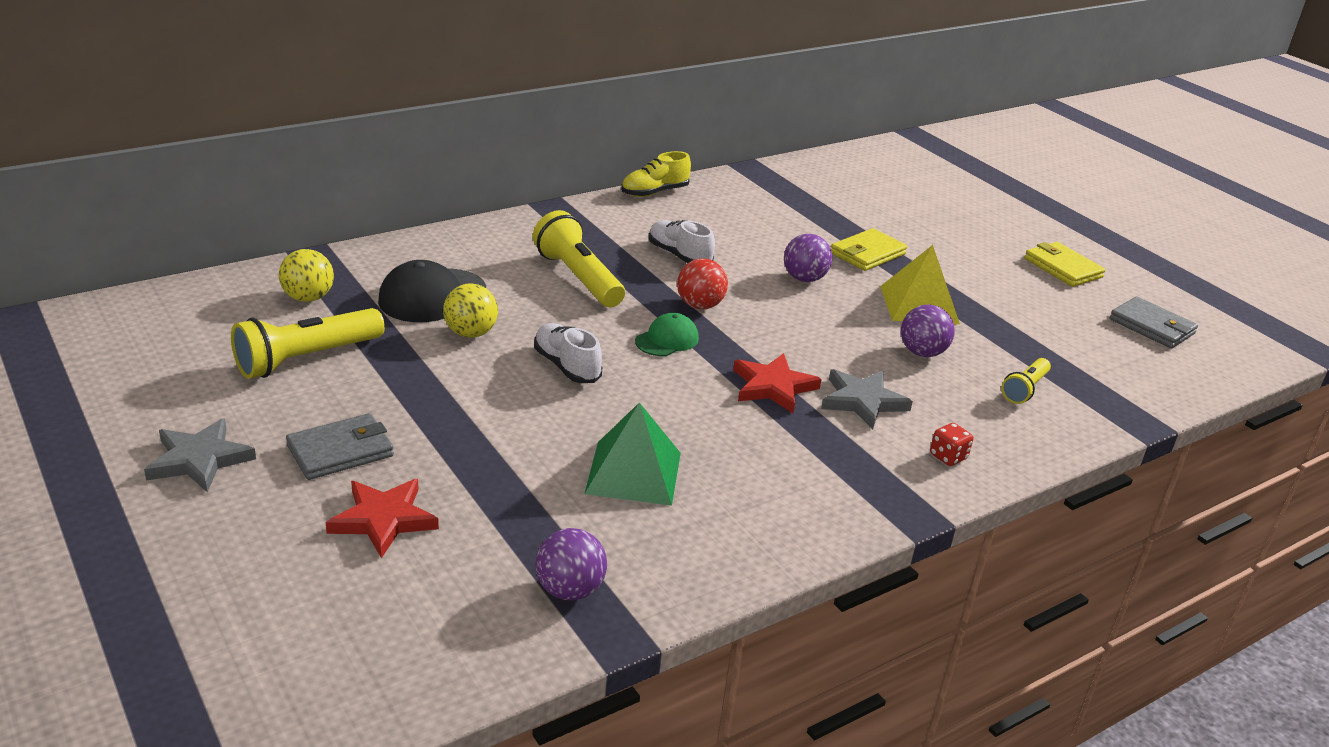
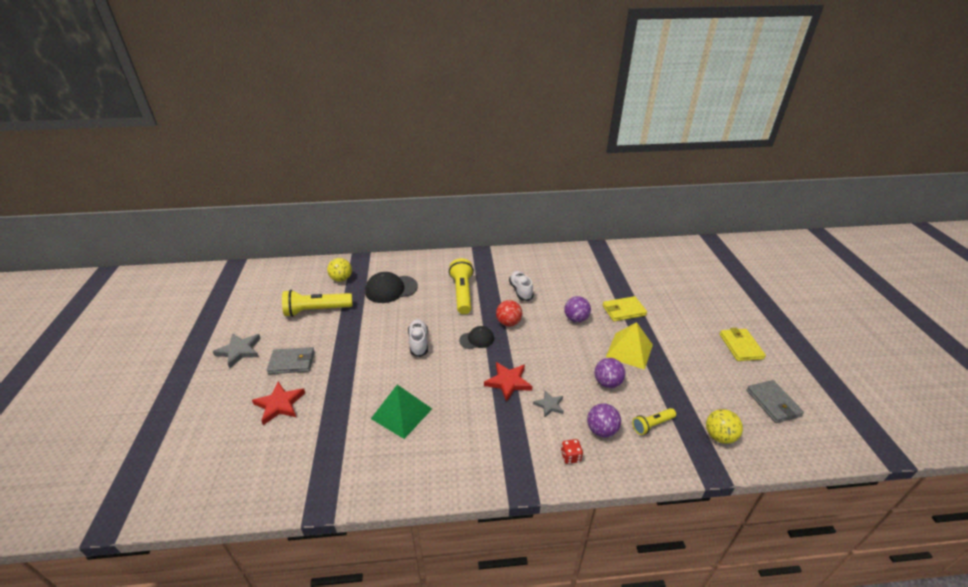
camera: 30 degrees right, 5 degrees up
(471, 333) = (391, 313): yellow ball -> yellow ball (719, 436)
(570, 590) = (322, 472): purple ball -> purple ball (601, 430)
(654, 192) = (536, 251): yellow shoe -> none
(667, 340) = (477, 339): green cap -> black cap
(862, 401) = (549, 405): grey star -> grey star, size x0.63

